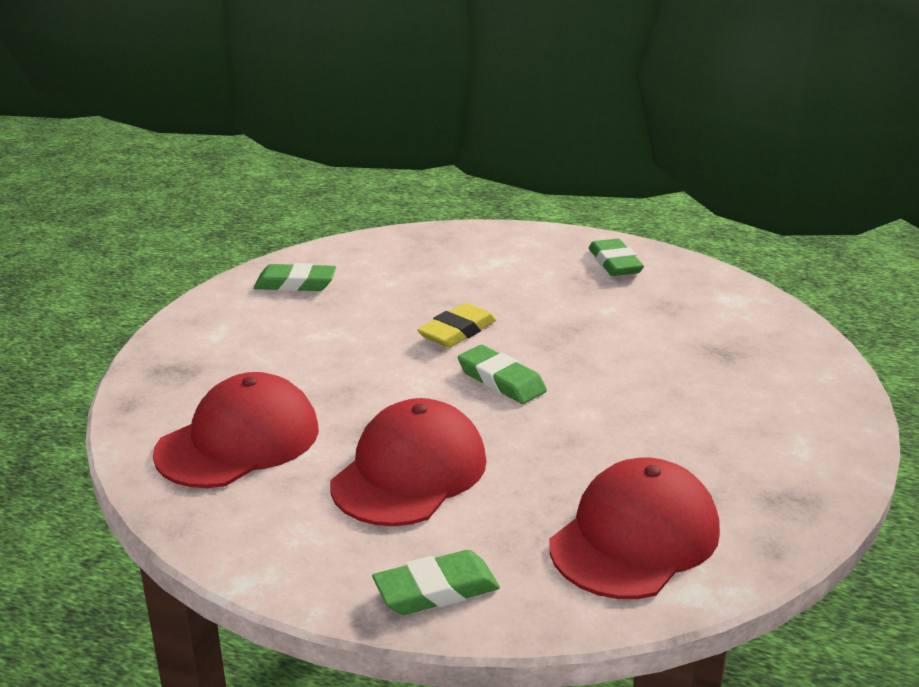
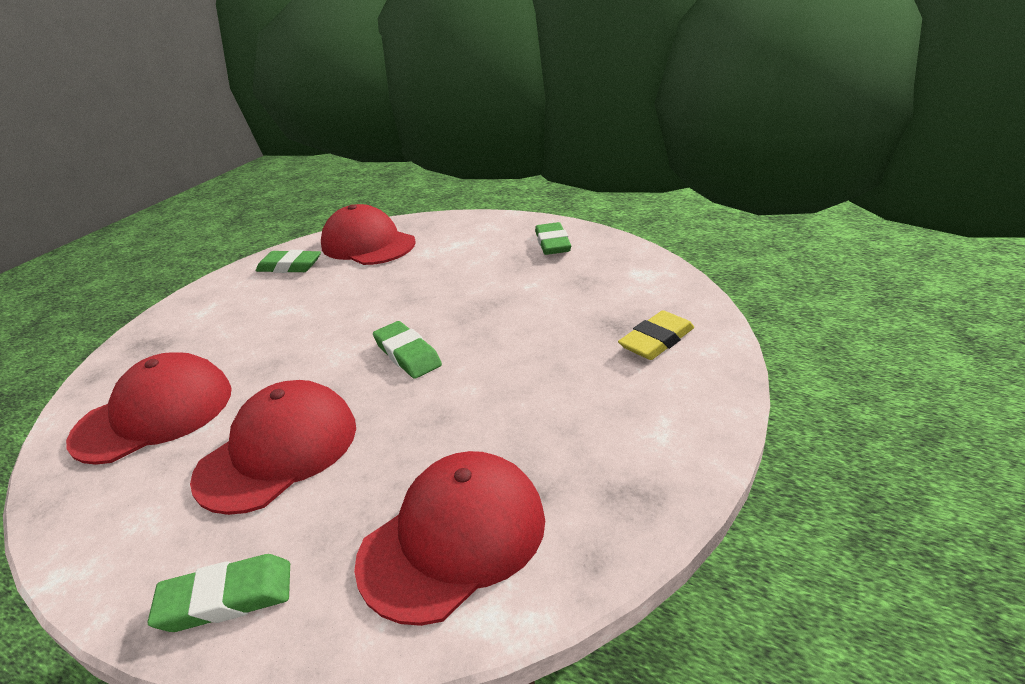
camera: 10 degrees right, 5 degrees up
(382, 259) = (368, 244): none -> red cap
(457, 331) = (393, 307): yellow eraser -> yellow eraser (656, 340)

